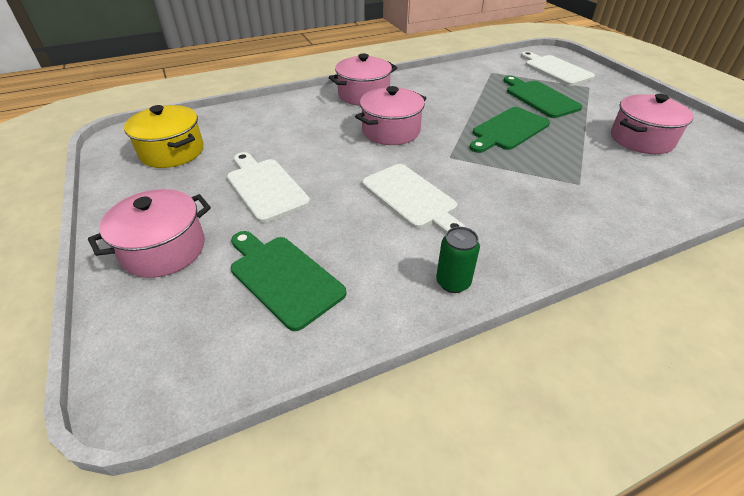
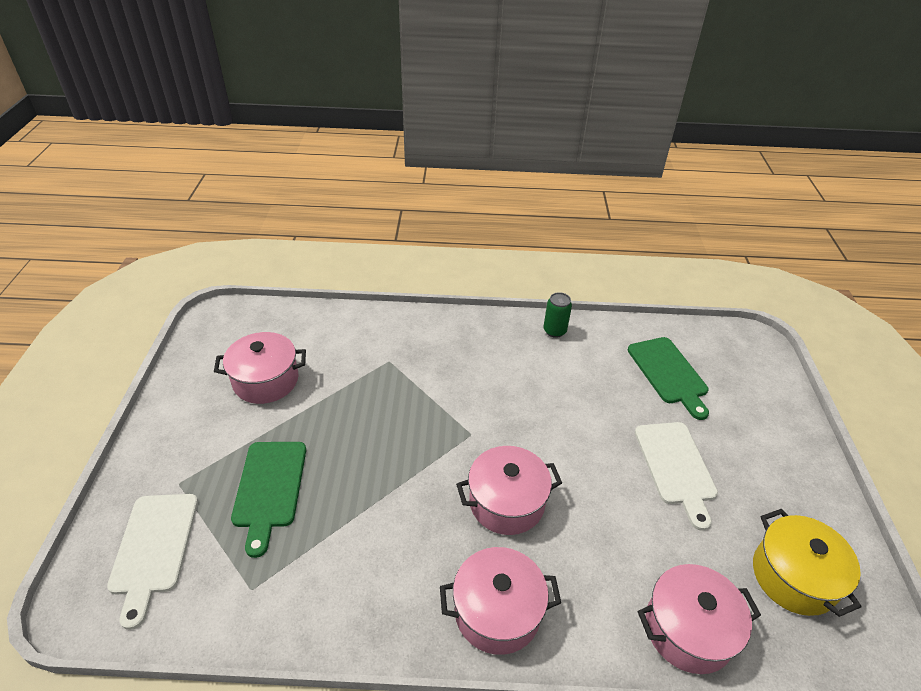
camera: 155 degrees left, 0 degrees up
(164, 249) = (765, 429): pink pot -> pink pot (688, 629)
(412, 198) = (541, 401): white cutting board -> none
(508, 130) = (374, 447): green cutting board -> none

